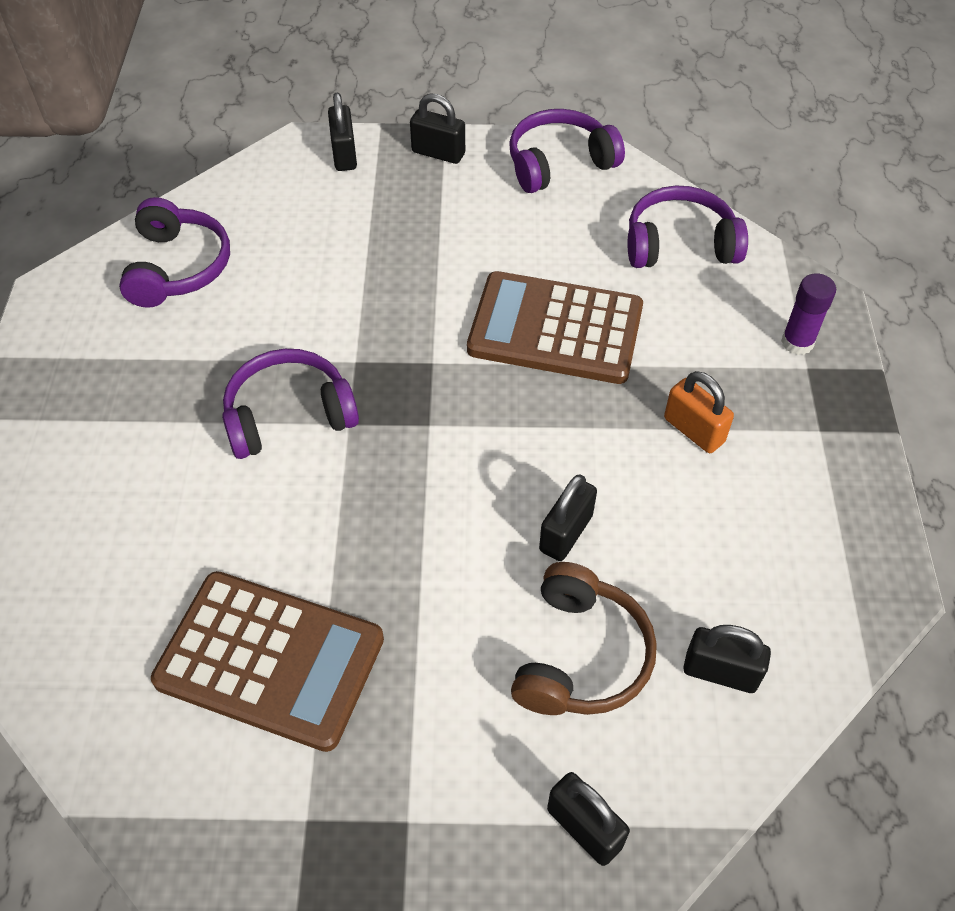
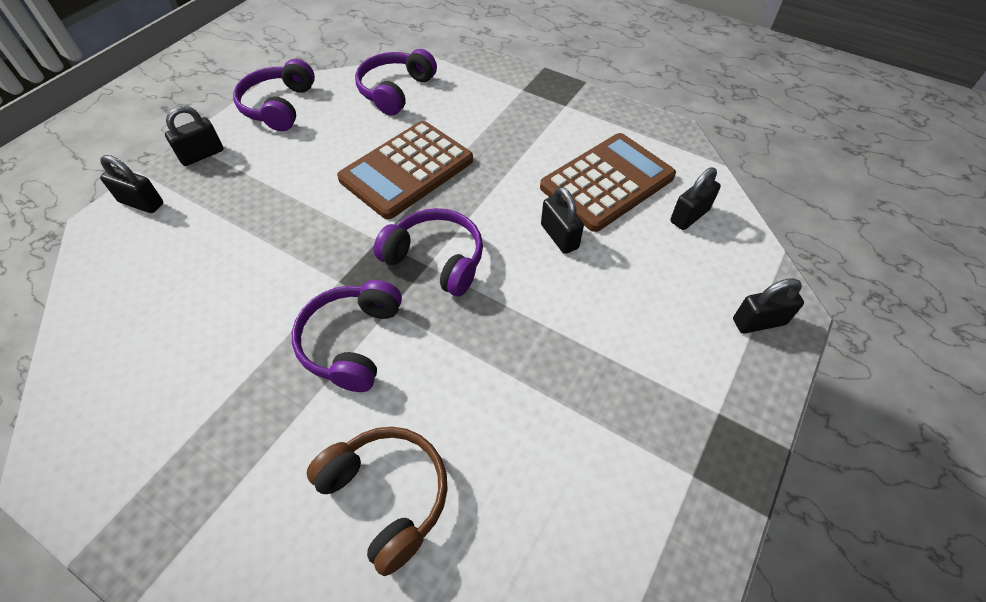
camera: 60 degrees left, 0 degrees up
(178, 267) = (132, 356): purple headphones -> purple headphones (436, 259)
(270, 660) = (556, 446): brown calculator -> brown calculator (607, 182)
(580, 656) = (647, 270): brown headphones -> brown headphones (387, 496)
(693, 430) = (529, 149): orange padlock -> none
(797, 342) = (504, 84): purple glue stick -> none

